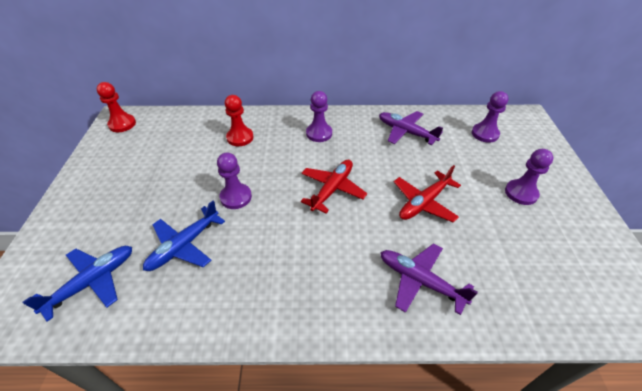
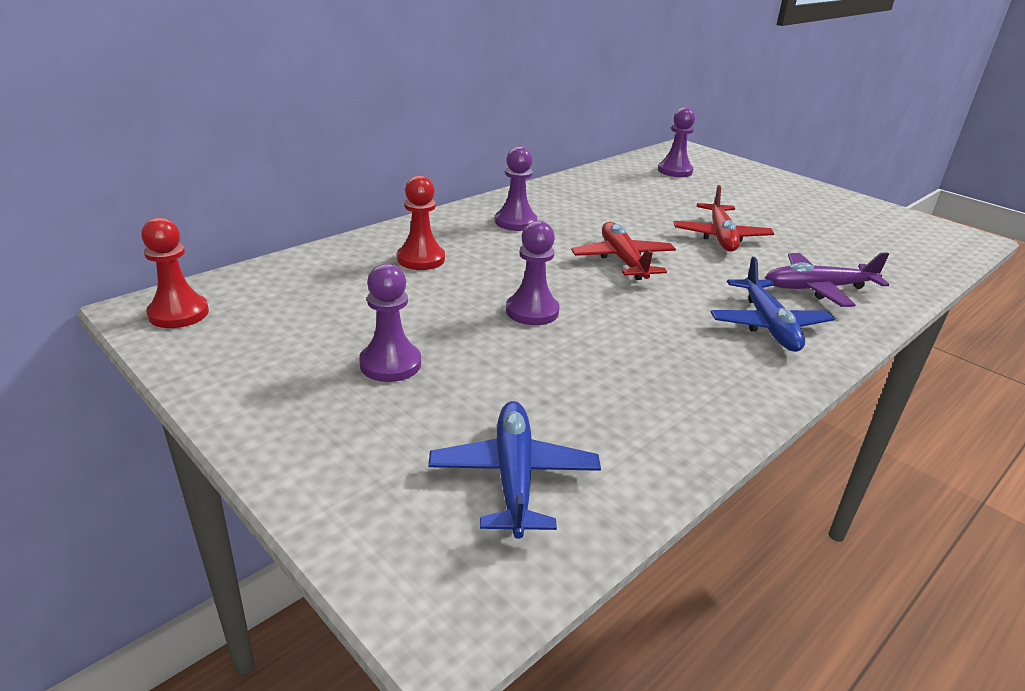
camera: 45 degrees left, 15 degrees down
(184, 245) = (560, 379): blue plane -> blue plane (768, 325)
(406, 132) = (605, 192): purple plane -> none
(521, 193) = (775, 201): purple pawn -> purple pawn (390, 364)

